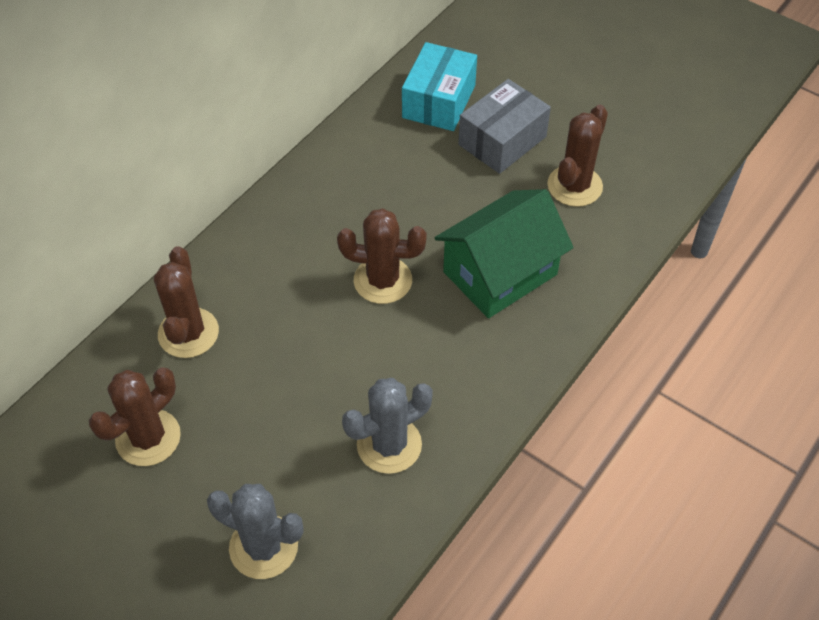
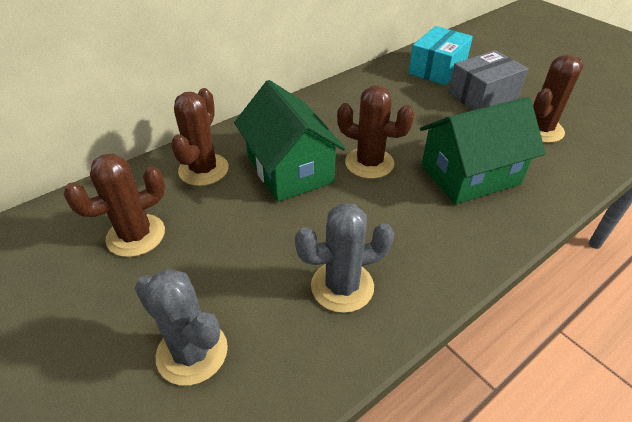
camera: 15 degrees right, 10 degrees down
(291, 310) = (289, 169): none -> green house

